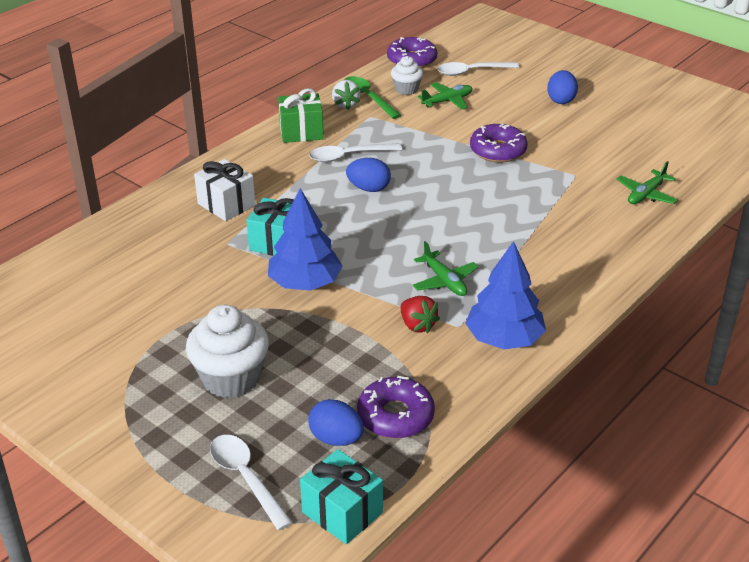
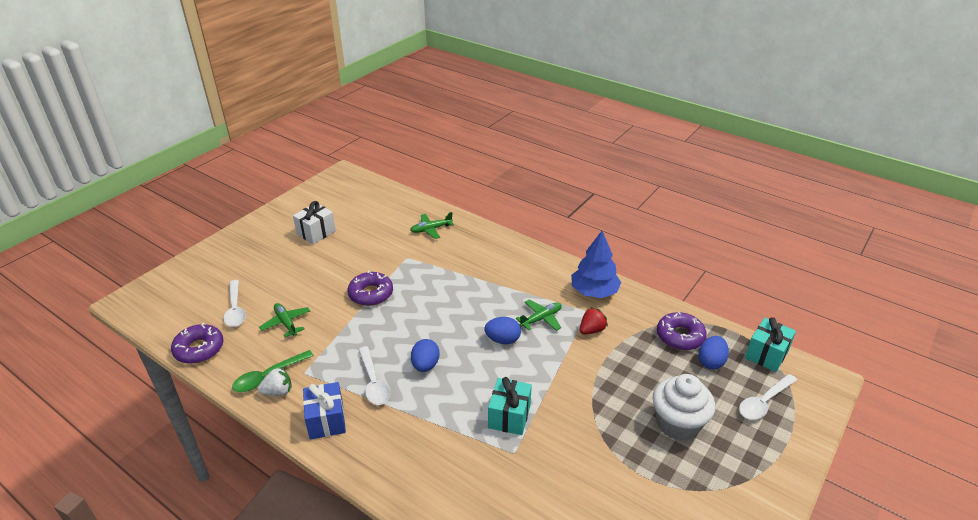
camera: 95 degrees left, 0 degrees up
(226, 204) = (454, 463): white gift -> white gift (316, 233)
(301, 132) = (326, 420): green gift -> blue gift
(305, 283) = (559, 393): blue tree -> none
(406, 89) = (258, 350): white cupcake -> none
(561, 100) = (297, 261): blue egg -> blue egg (503, 340)
(646, 194) = (431, 229): green plane -> green plane turned 120 degrees clockwise

